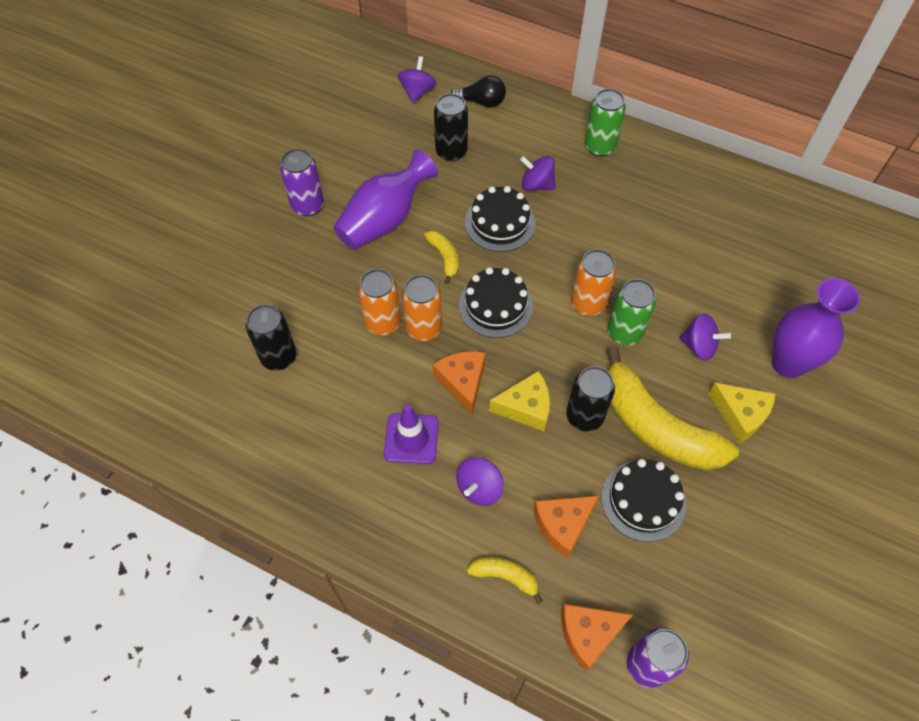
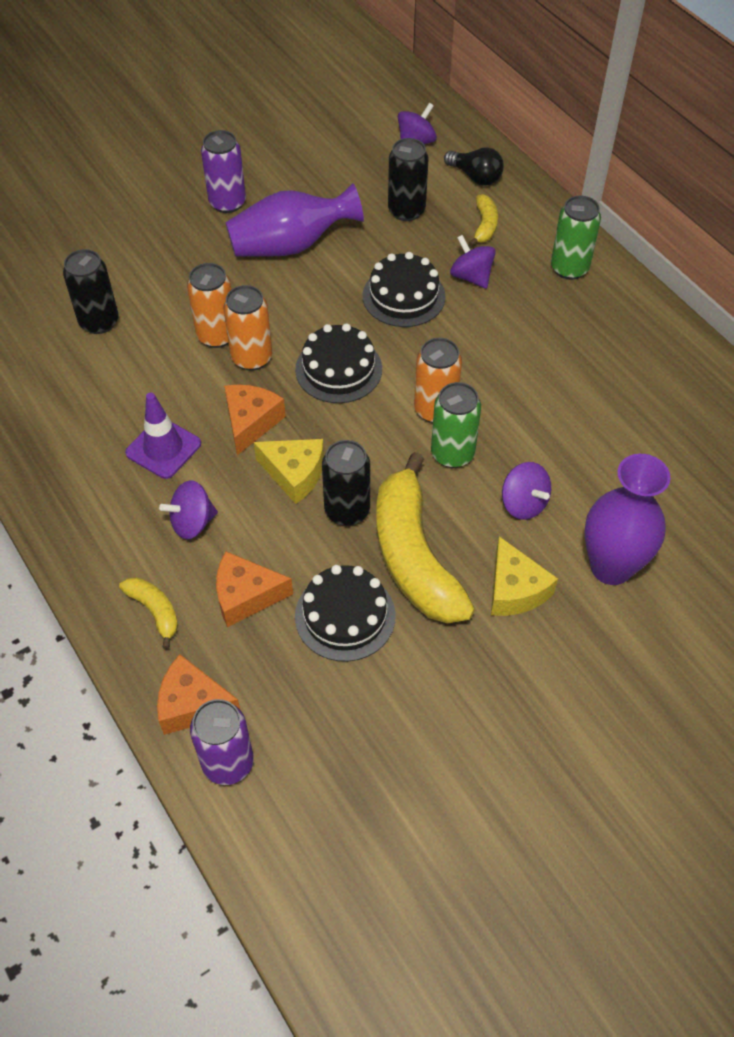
camera: 30 degrees right, 5 degrees down
(444, 257) = (322, 304): yellow banana -> yellow banana (484, 226)

